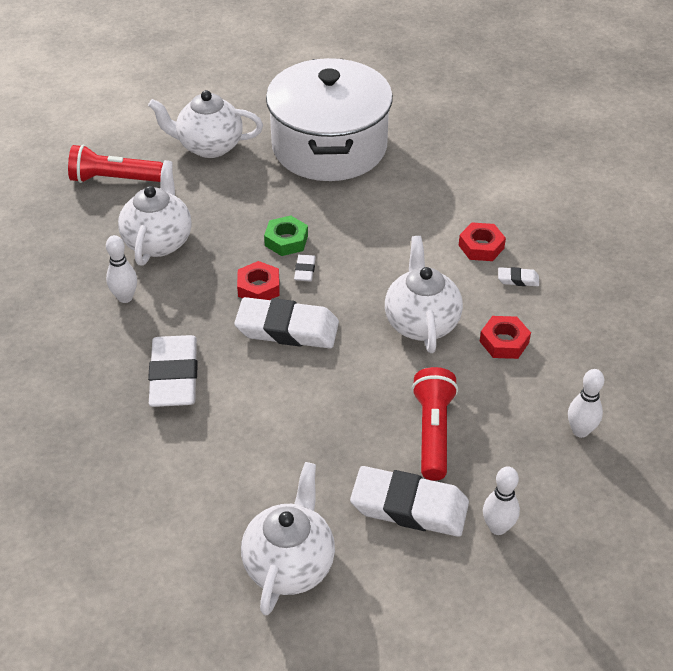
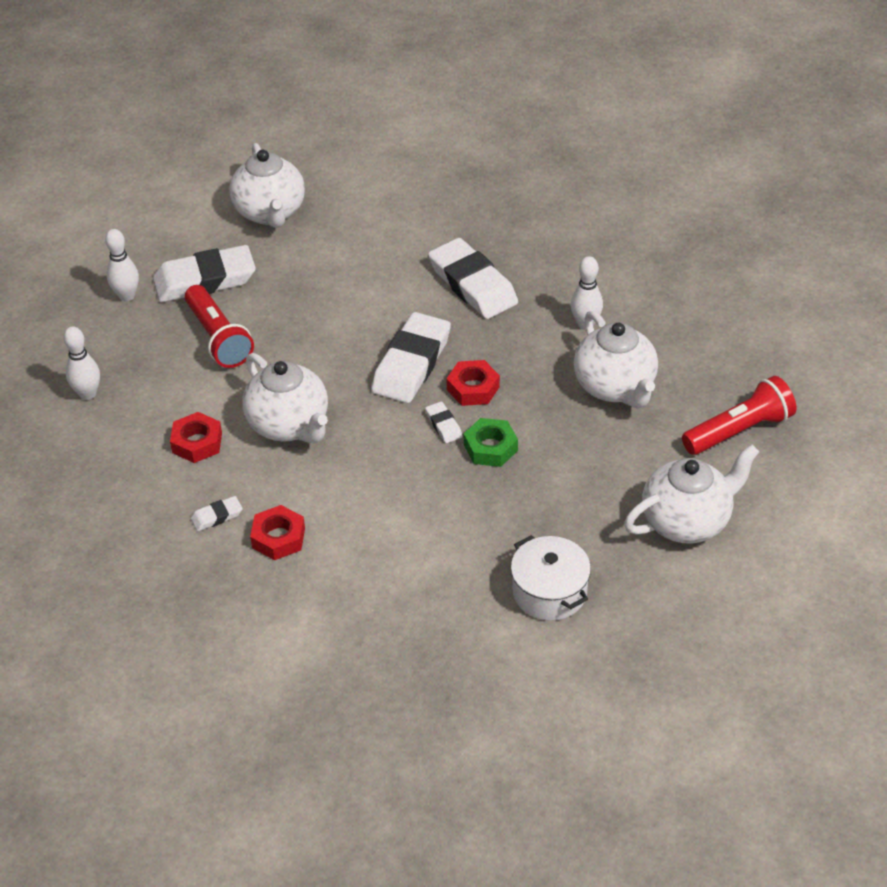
camera: 150 degrees right, 0 degrees up
(287, 329) = (412, 364): white eraser -> white eraser turned 45 degrees counterclockwise
(329, 146) = (549, 592): white pot -> white pot, size x0.46

